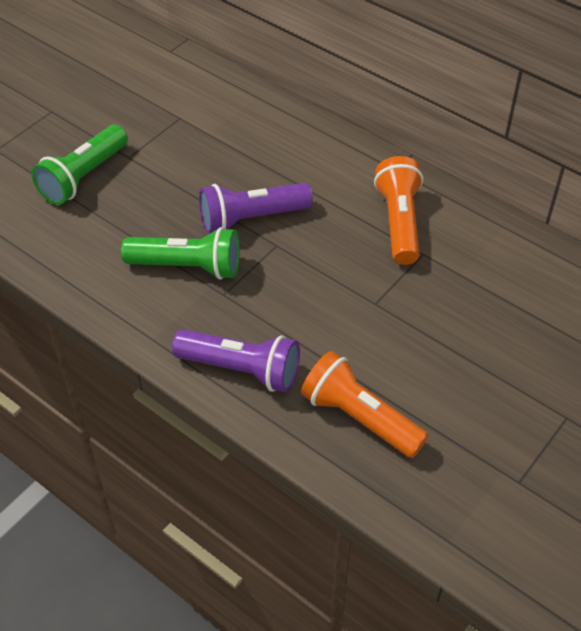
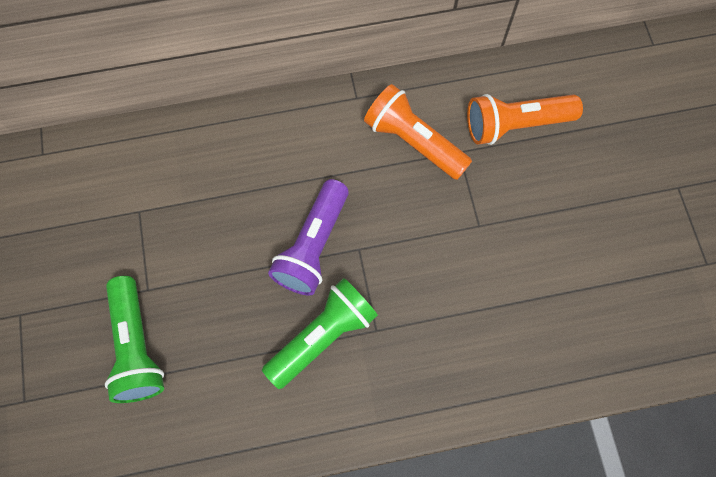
camera: 50 degrees left, 20 degrees up
(241, 370) = (465, 376): purple flashlight -> none
(359, 417) = (576, 324): orange flashlight -> orange flashlight (515, 124)

